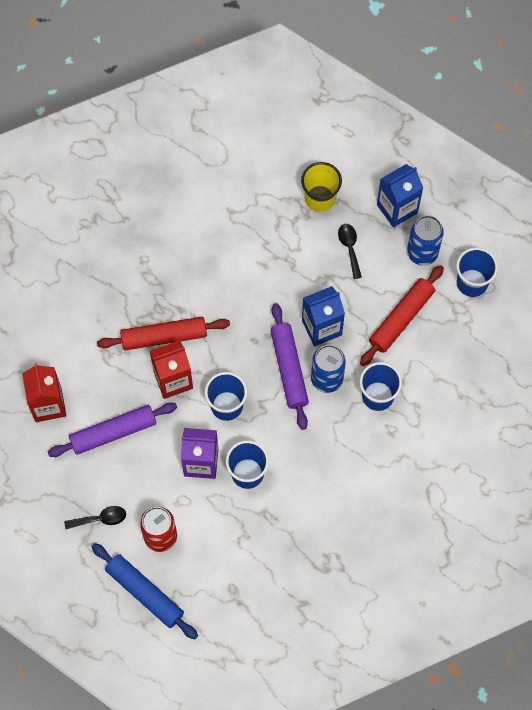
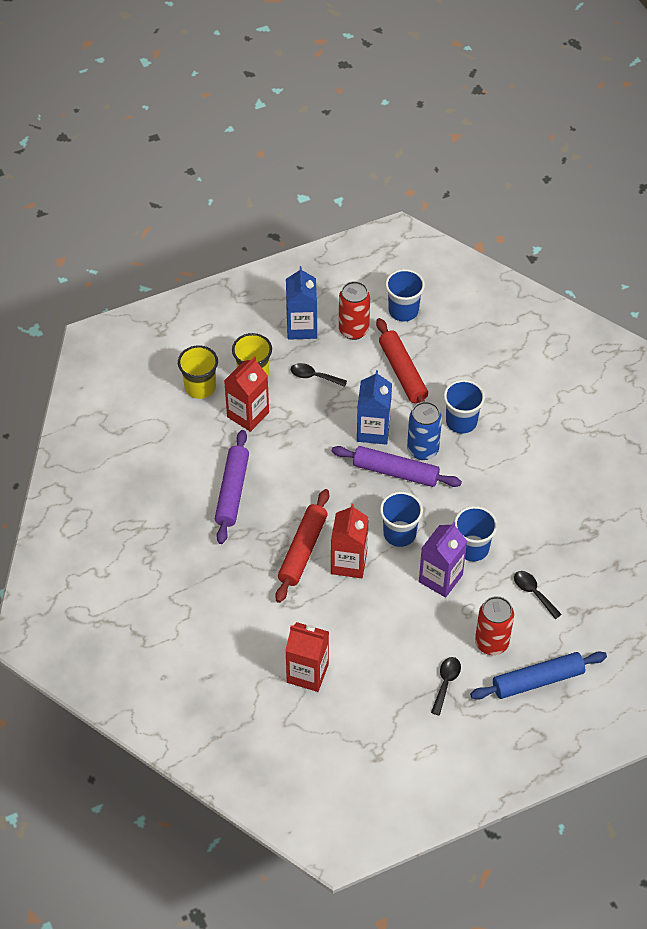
camera: 60 degrees left, 15 degrees down
(113, 432) = (369, 633): purple rolling pin -> purple rolling pin (232, 491)
(231, 547) = (533, 593): none -> black spoon
(275, 217) = (248, 414): none -> red carton
(280, 164) = (200, 387): none -> yellow cup
(422, 253) = (353, 330): blue can -> red can

